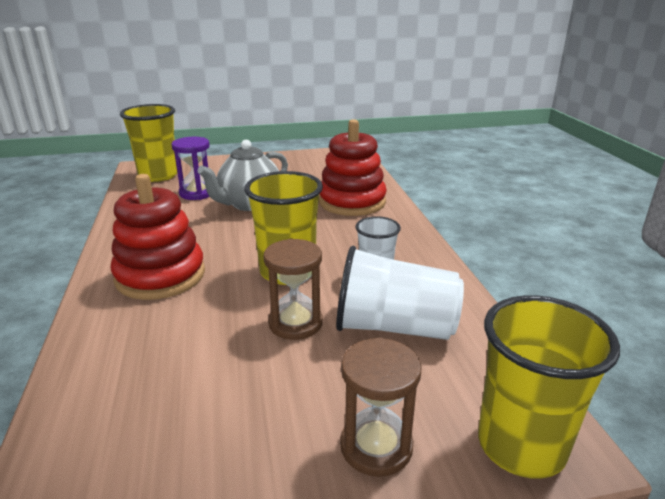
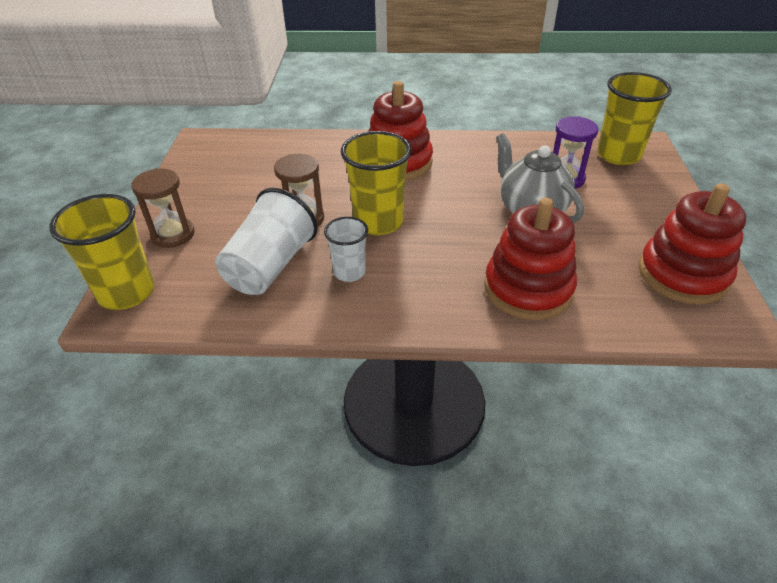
camera: 105 degrees right, 15 degrees up
(312, 162) = (682, 274): none -> red stacking toy

